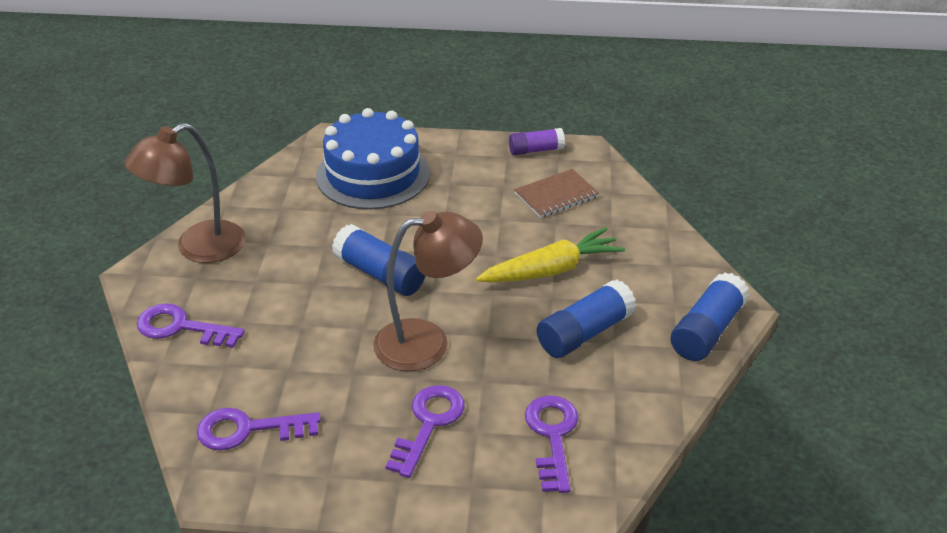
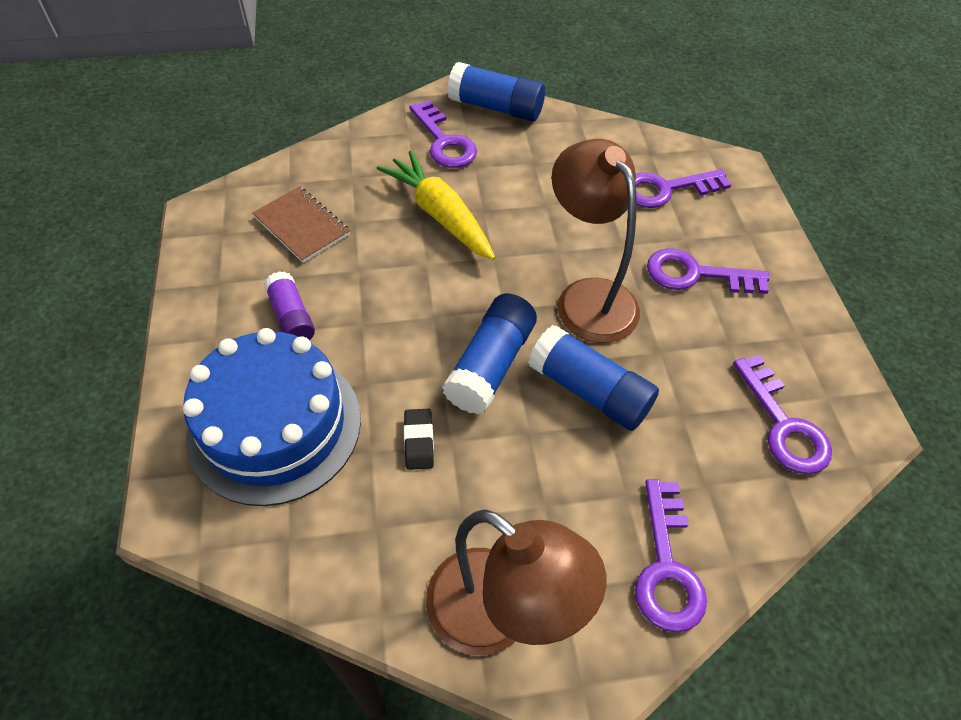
camera: 105 degrees left, 15 degrees up
(332, 232) = (419, 441): none -> black eraser
(535, 150) = (204, 256): purple glue stick -> purple glue stick (291, 317)
(584, 333) = (527, 182): blue glue stick -> blue glue stick (589, 391)
(653, 286) = (444, 142): none -> purple key

